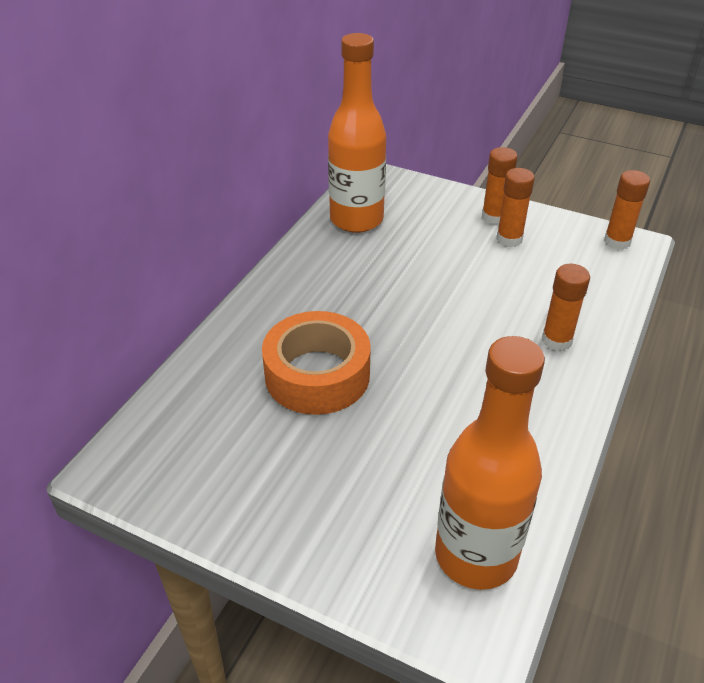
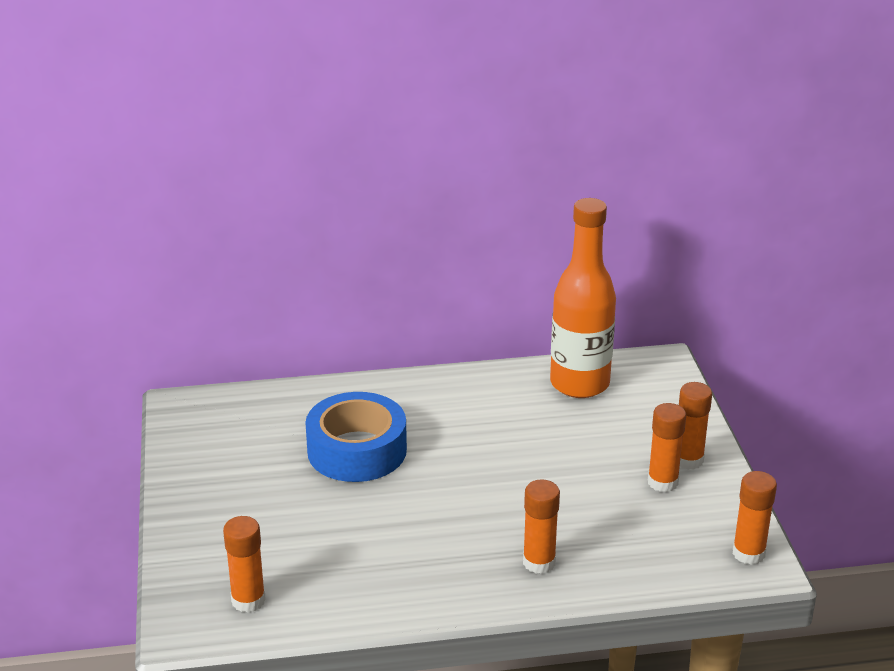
camera: 55 degrees right, 10 degrees down
(317, 375) = (357, 450): orange tape -> blue tape
(476, 555) = (248, 600): orange bottle -> orange glue stick

